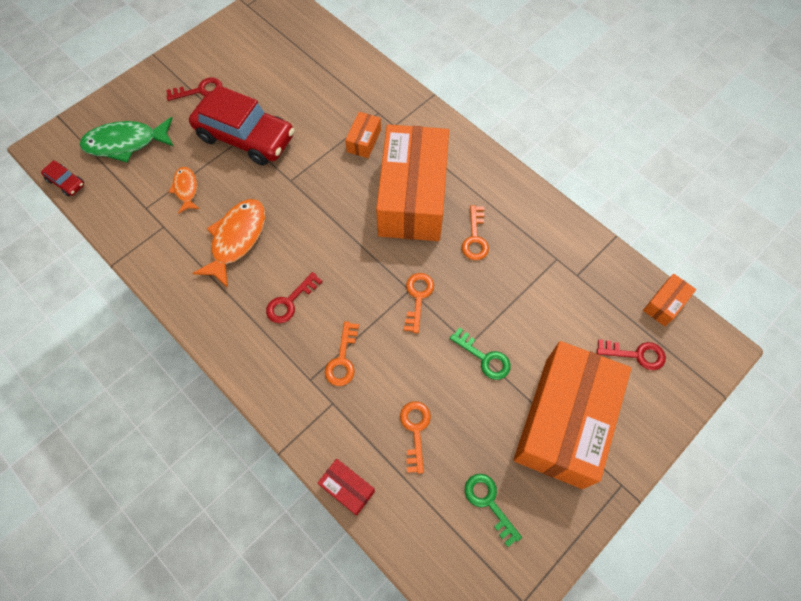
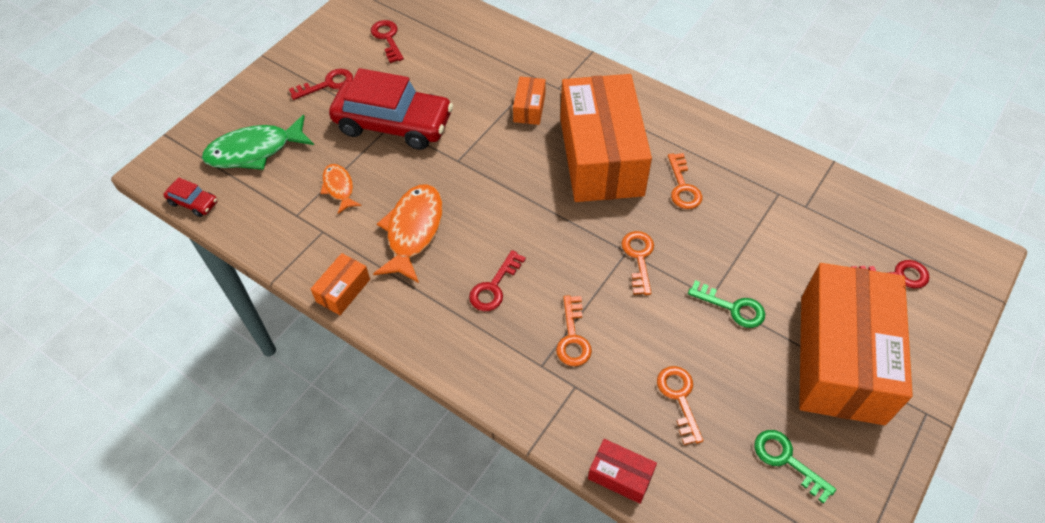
camera: 10 degrees left, 10 degrees down
(261, 54) = (387, 39): none -> red key
(665, 304) = (908, 220): orange box -> orange box (343, 290)

